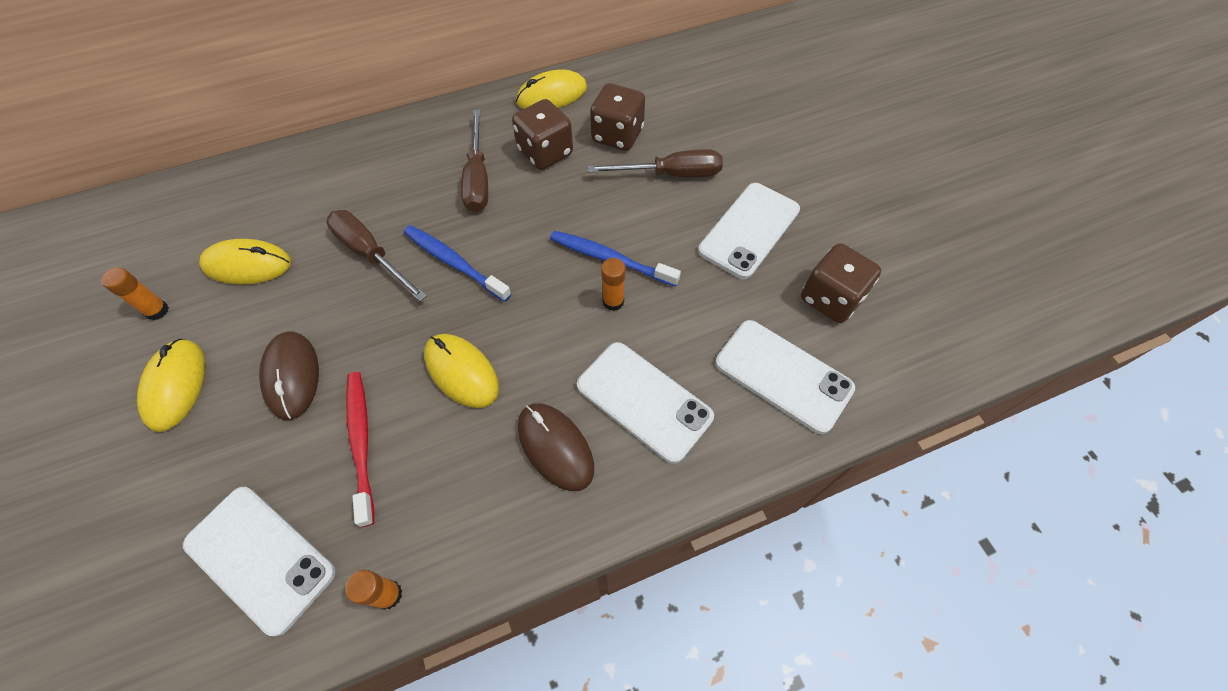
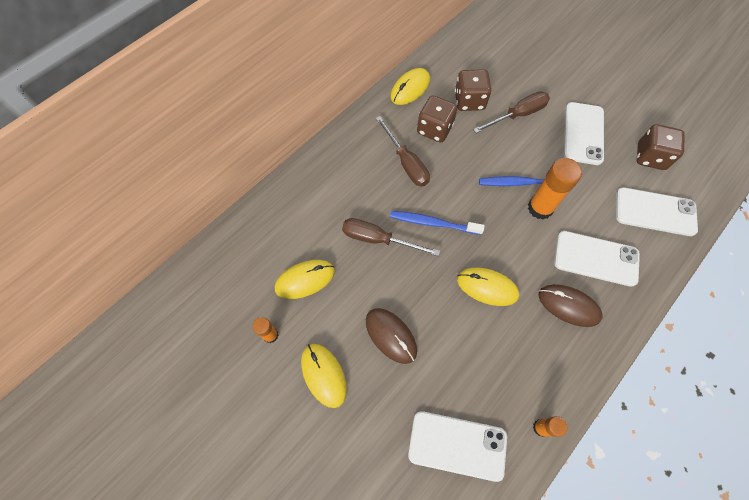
camera: 25 degrees left, 5 degrees up
(361, 442) = (462, 354): red toothbrush -> none
(613, 301) = (540, 208): orange glue stick -> orange glue stick, size x1.84

